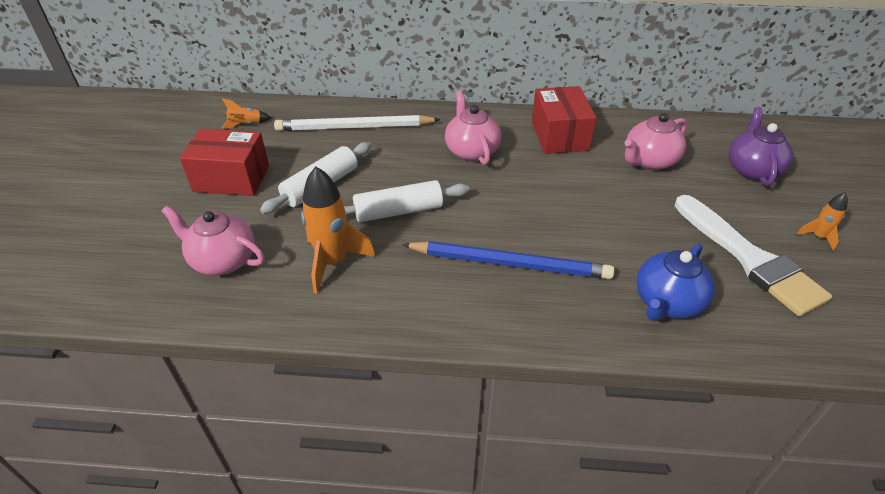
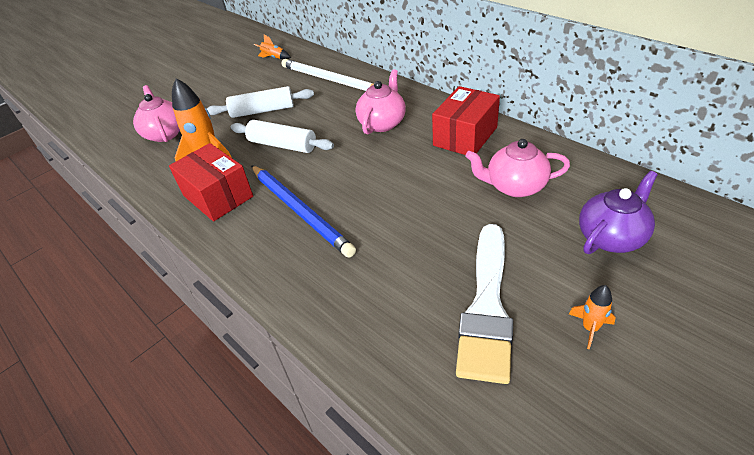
camera: 45 degrees right, 0 degrees up
(231, 178) = (226, 88): red box -> red box (218, 196)
(667, 302) = (365, 298): blue teapot -> none

